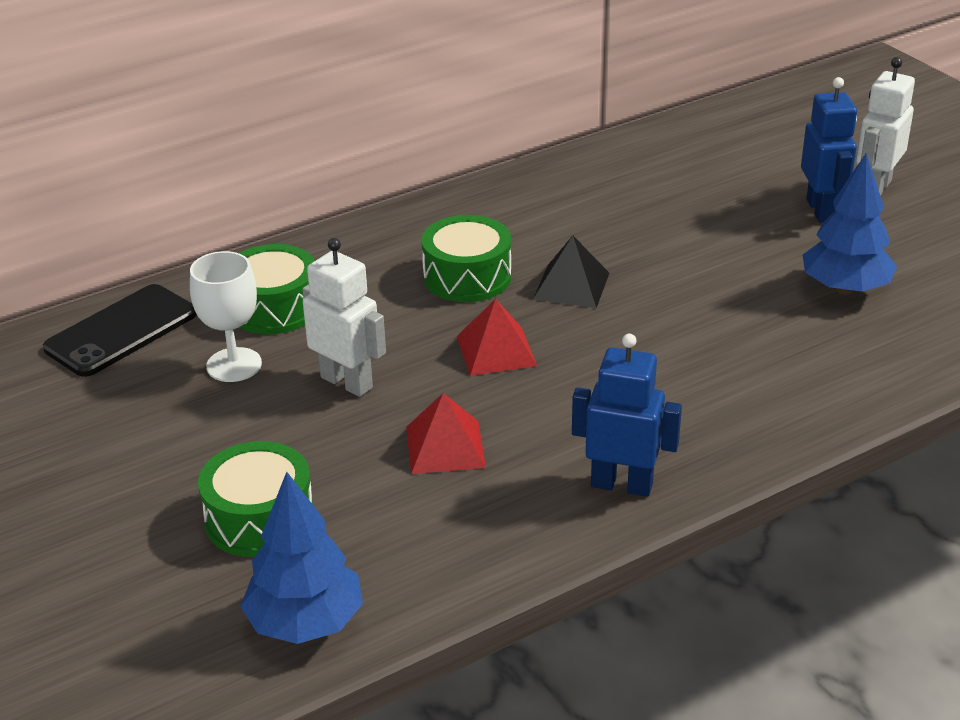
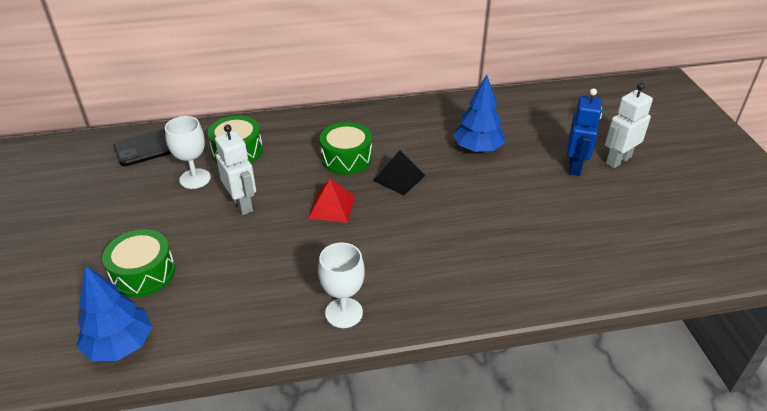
camera: 20 degrees right, 5 degrees up
(445, 447) = (265, 258): red pyramid -> none
(621, 484) = (344, 313): blue robot -> white goblet
(845, 288) = (558, 221): blue tree -> blue tree (477, 149)

